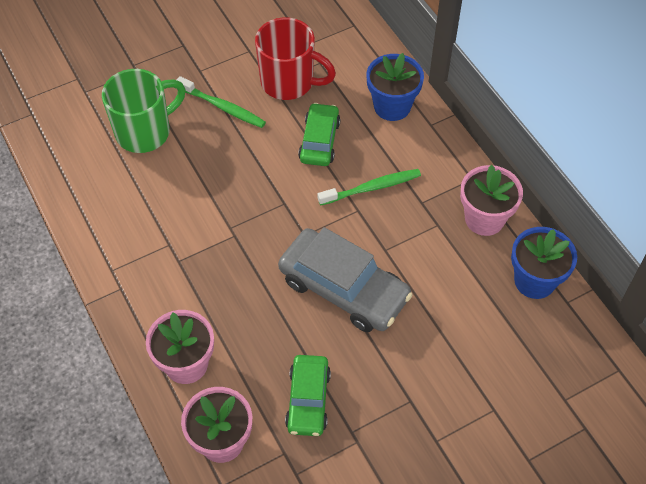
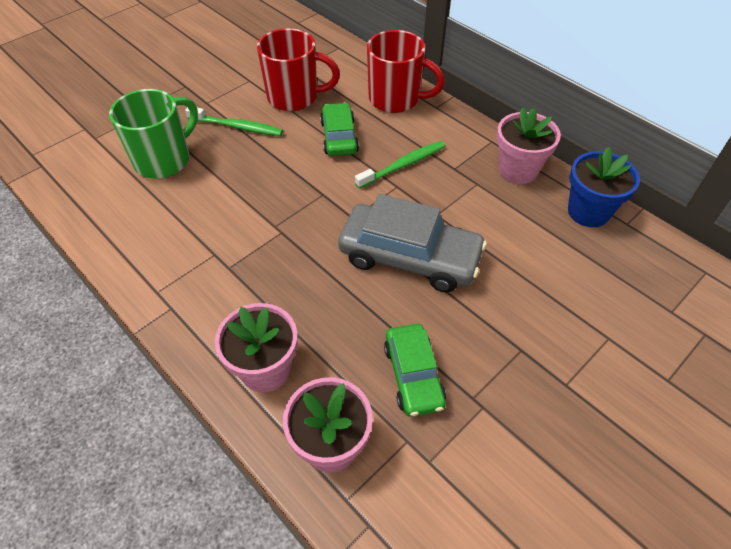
camera: 15 degrees left, 5 degrees down
(392, 106) = (396, 99): blue flower pot -> red mug

